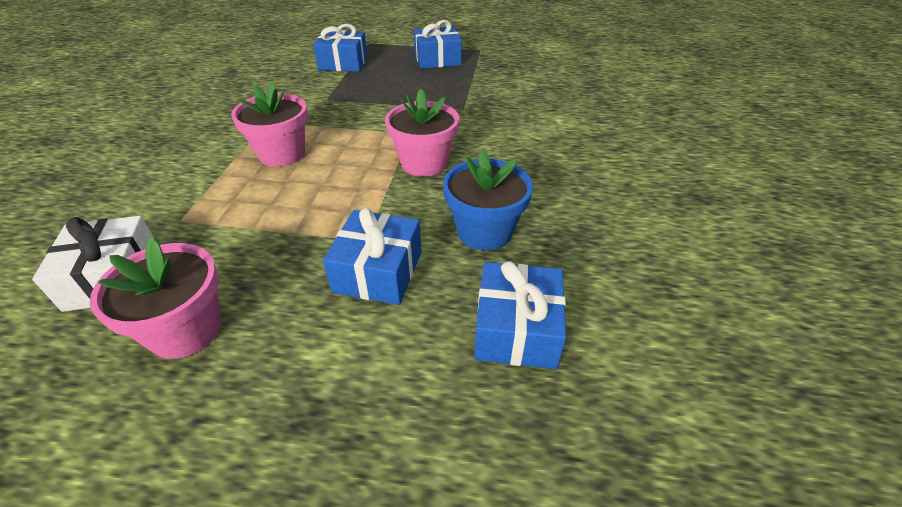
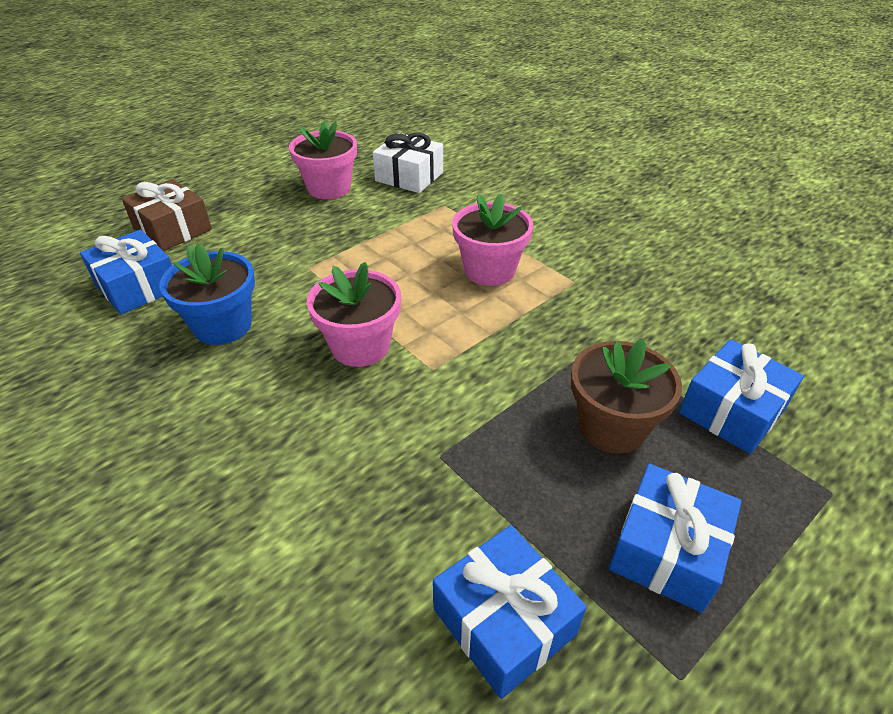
camera: 130 degrees right, 0 degrees up
(378, 271) = (269, 259): blue gift -> blue gift (504, 622)
(388, 81) = (612, 427): none -> brown flower pot
(406, 408) = (172, 229): none -> brown gift

